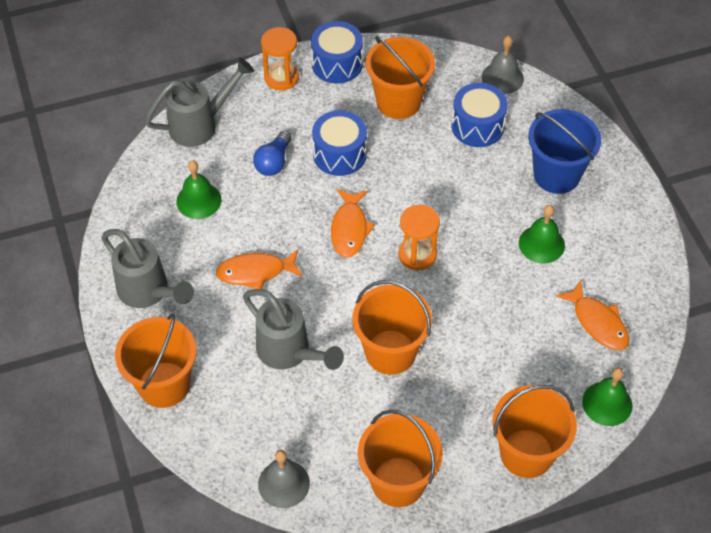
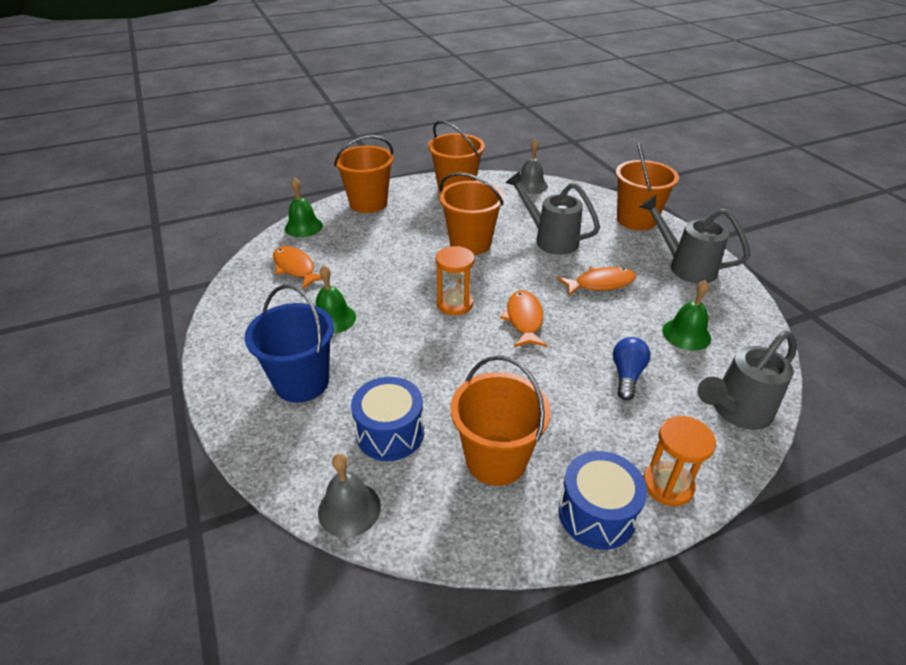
camera: 175 degrees right, 15 degrees down
(339, 154) = (555, 388): blue drum -> none

